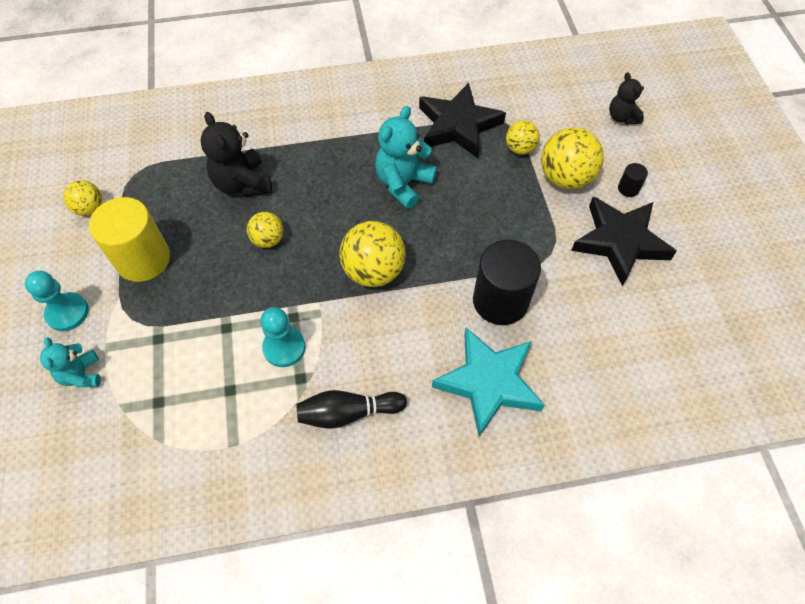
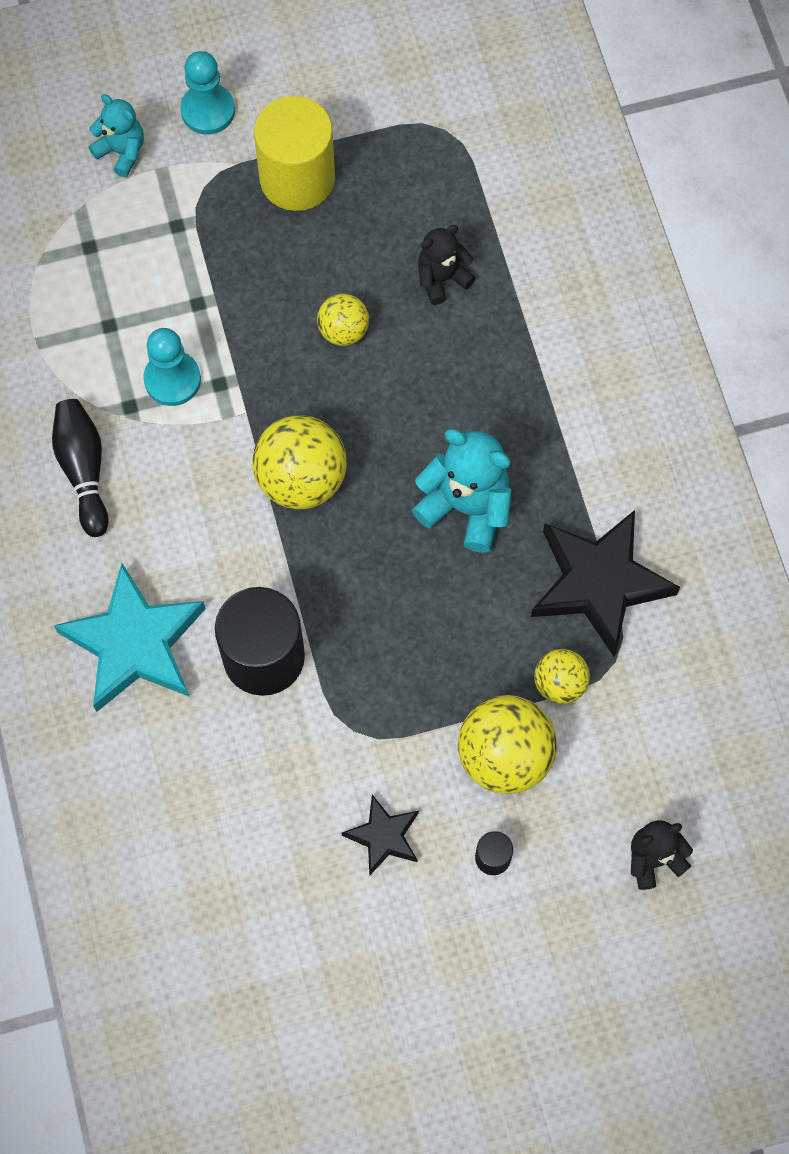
camera: 85 degrees right, 10 degrees up
(81, 374) = (121, 151): turquoise teddy bear -> turquoise teddy bear turned 60 degrees clockwise
(90, 208) = (376, 90): yellow ball -> none
(242, 184) = (442, 278): black teddy bear -> black teddy bear, size x0.62
(620, 242) = (383, 836): black star -> black star, size x0.52

